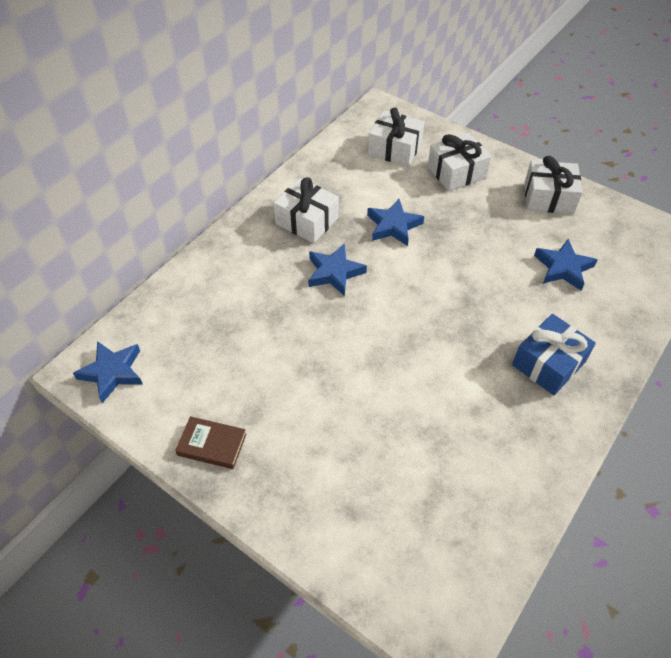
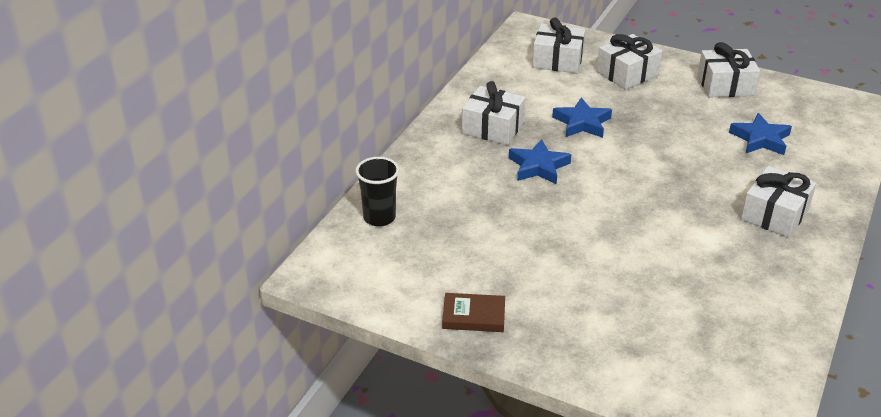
camera: 10 degrees left, 15 degrees down
(112, 372) = (345, 271): blue star -> none
(165, 313) = (379, 217): none -> black cup
(548, 363) = (775, 214): blue gift -> white gift

